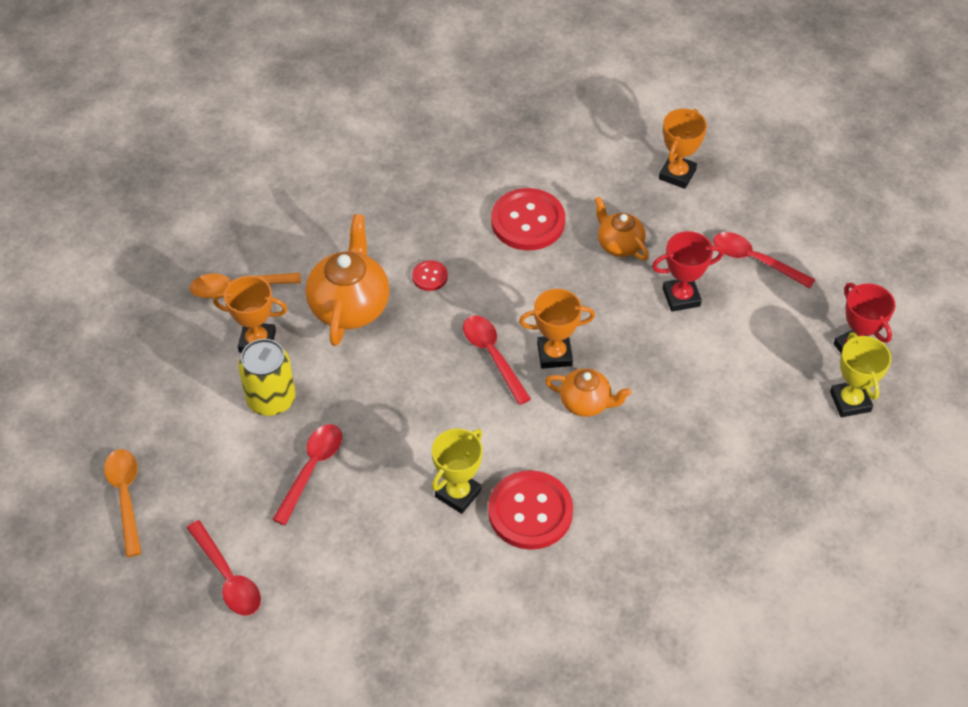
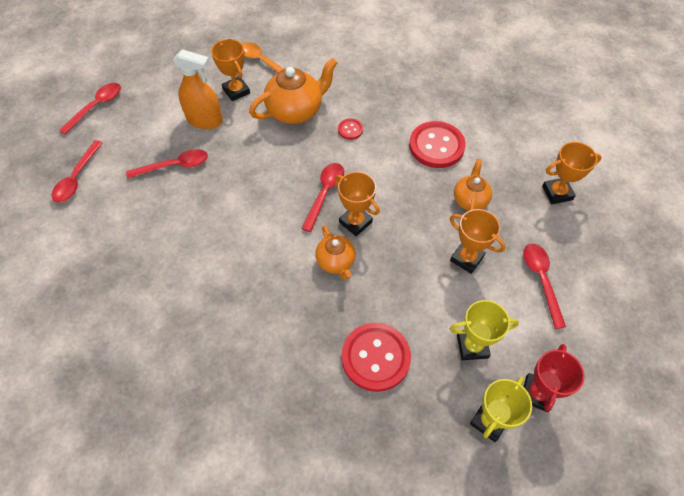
camera: 50 degrees right, 5 degrees up
(125, 496) = (96, 106): orange spoon -> red spoon
(271, 399) = (205, 120): yellow can -> orange spray bottle
(458, 493) = (213, 242): yellow trophy -> yellow trophy (472, 346)
(530, 512) = (230, 286): red button -> red button (375, 357)
(681, 297) = (466, 258): red trophy -> orange trophy

